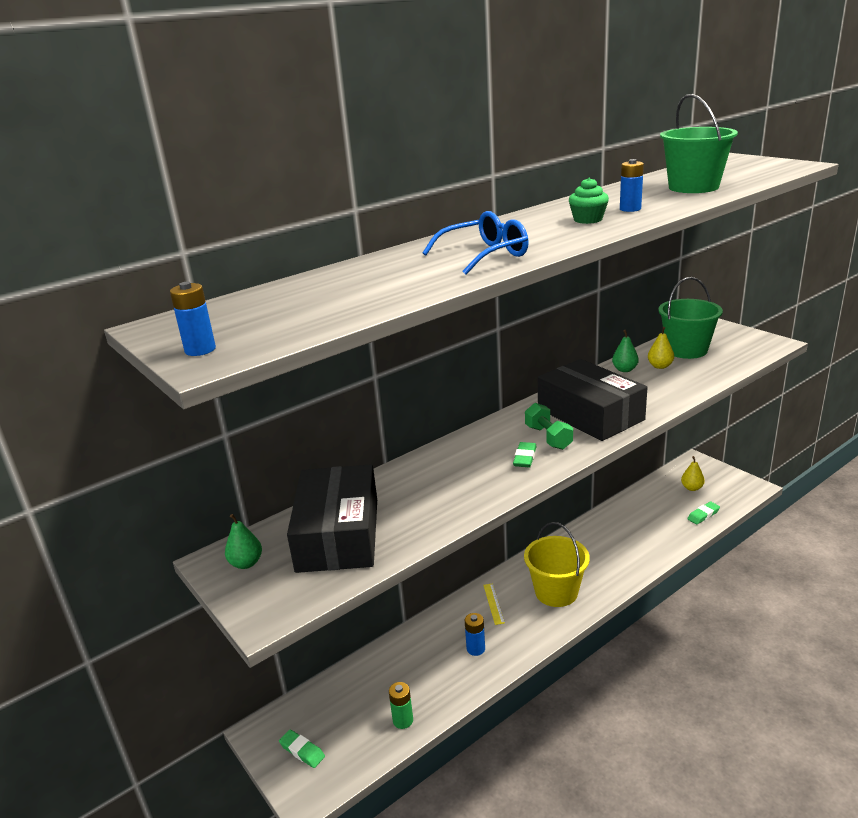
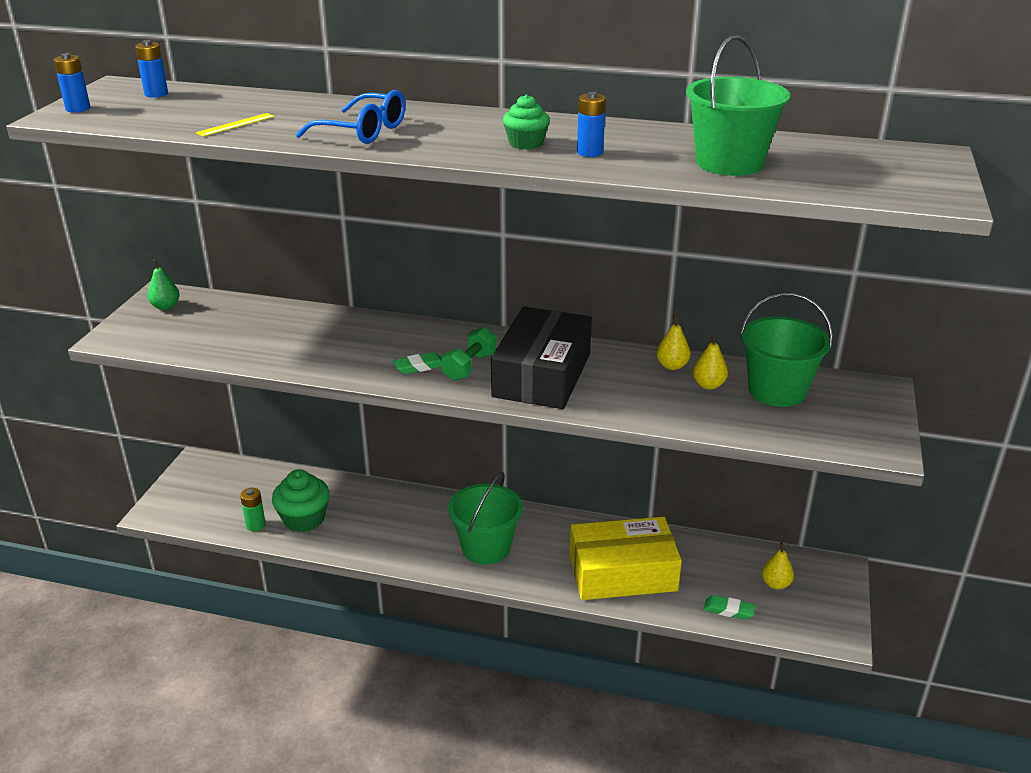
camera: 50 degrees right, 5 degrees up
(302, 751) = (192, 490): green eraser -> none
(338, 534) = (228, 326): black box -> none
(425, 683) = (304, 519): none -> green cupcake
(475, 649) = (366, 529): blue battery -> blue battery (156, 94)
(493, 603) = (434, 515): yellow ruler -> yellow ruler (235, 125)
(556, 592) = (486, 547): yellow bucket -> green bucket
(624, 369) = (672, 366): green pear -> yellow pear
(635, 541) = (622, 572): none -> yellow box

